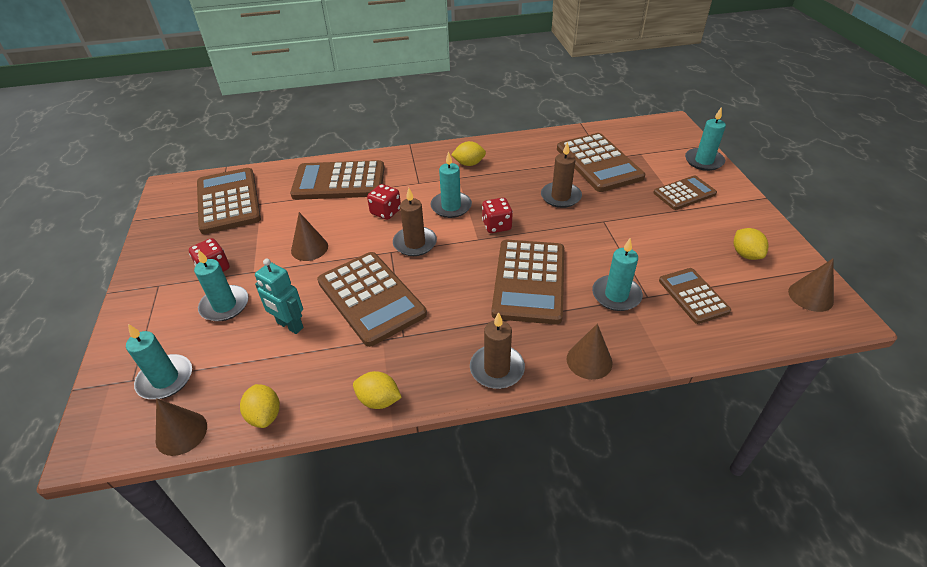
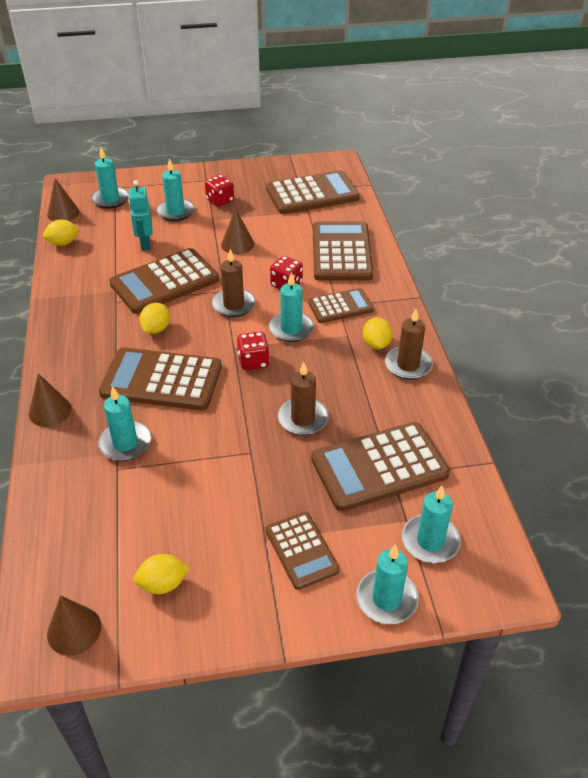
camera: 90 degrees right, 0 degrees up
(289, 325) = (145, 244): turquoise robot -> turquoise robot turned 45 degrees counterclockwise
(379, 400) = (56, 291): yellow lemon -> yellow lemon (156, 329)
(497, 369) = (62, 353): brown candle -> brown candle (408, 365)
(653, 145) = (430, 541): none -> turquoise candle
(693, 296) = (107, 509): brown calculator -> brown calculator (340, 306)

